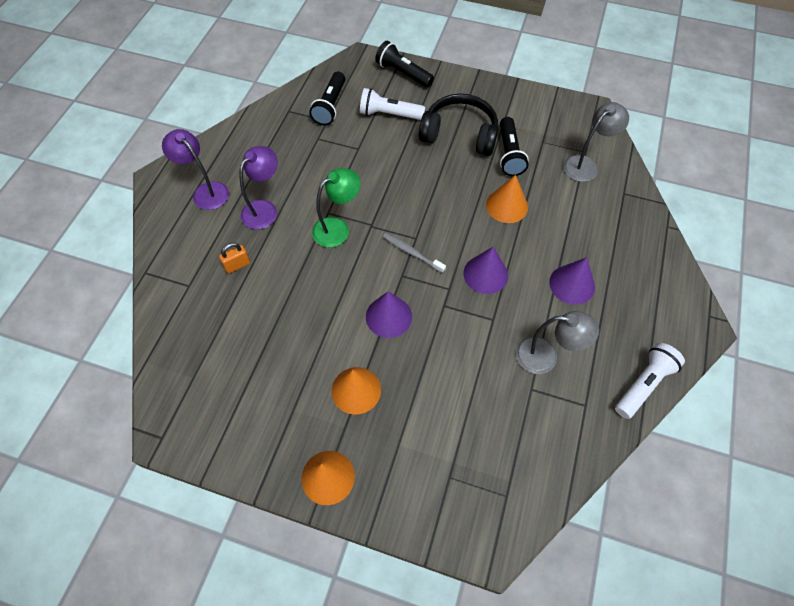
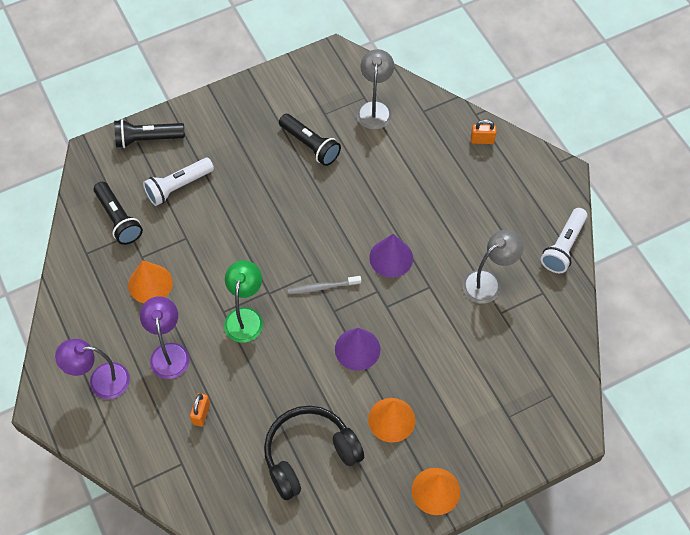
camera: 45 degrees left, 0 degrees up
(459, 134) = (254, 158): black headphones -> black headphones (309, 455)
(507, 206) = (352, 191): orange cone -> orange cone (150, 283)
(572, 284) = (455, 214): purple cone -> none
(643, 384) = (563, 246): white flashlight -> white flashlight turned 150 degrees counterclockwise
(653, 248) = (482, 140): none -> orange padlock

